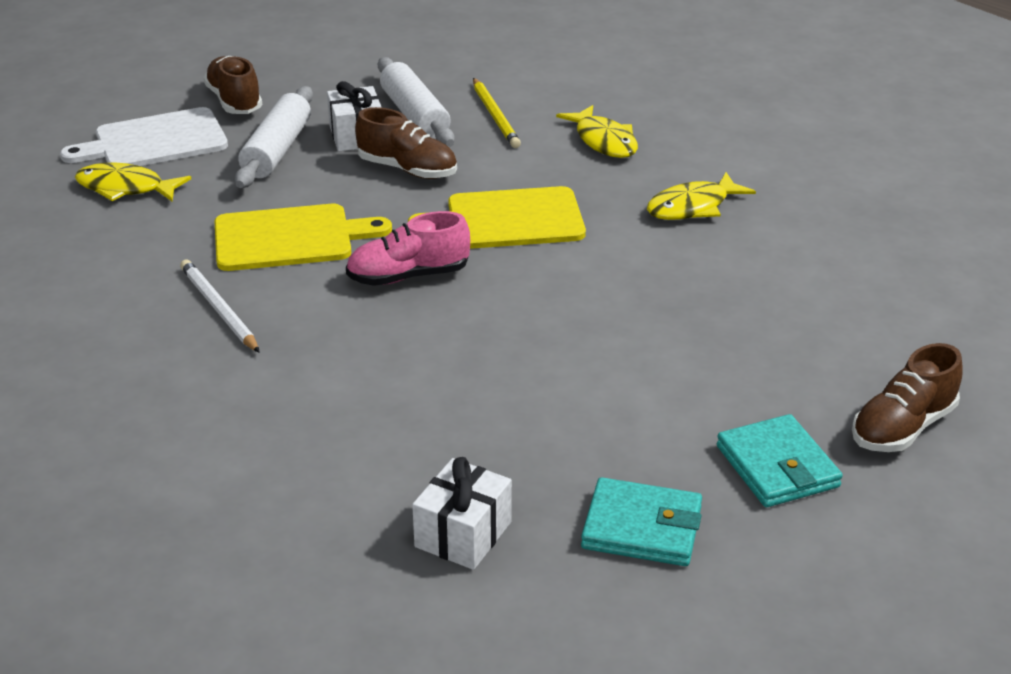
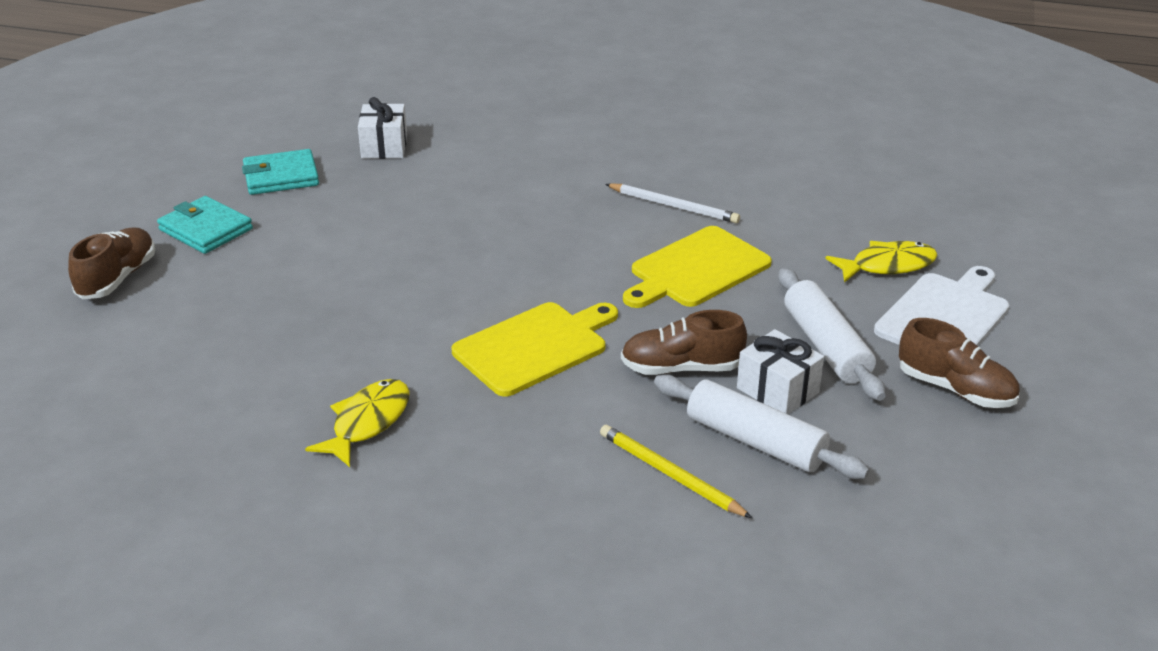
camera: 150 degrees right, 0 degrees up
(408, 276) = (567, 270): pink shoe -> none
(604, 141) = (518, 481): yellow fish -> none

